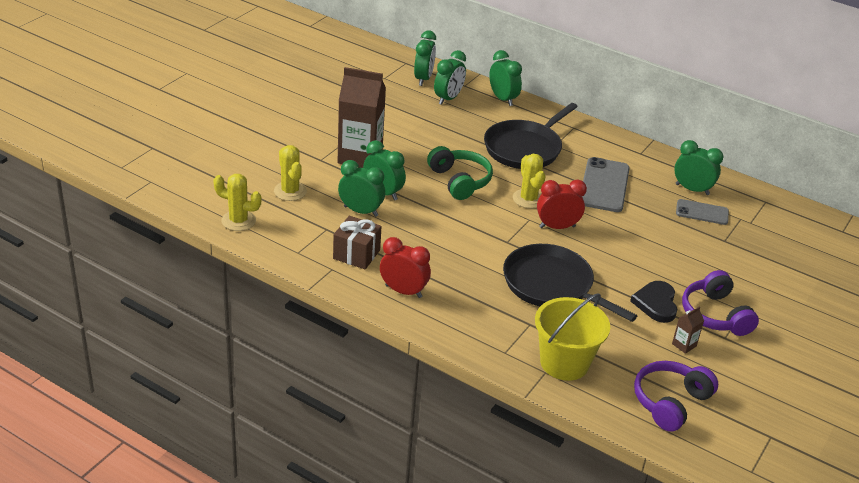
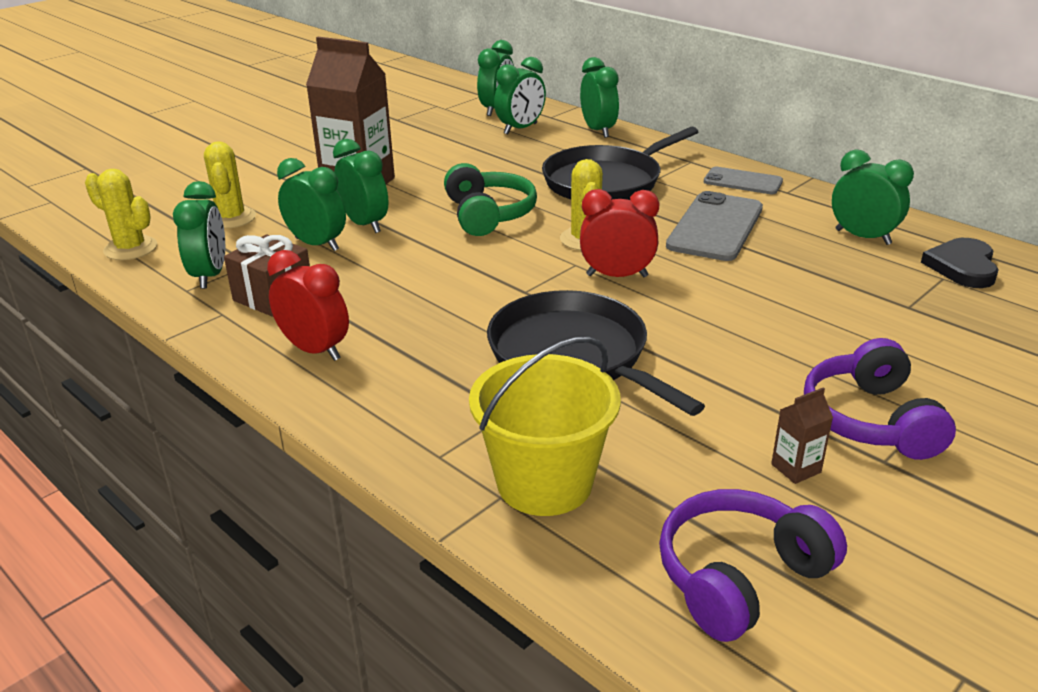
camera: 15 degrees right, 5 degrees down
(306, 240) = (210, 275): none -> green clock
(656, 303) = (757, 394): black heart -> black heart (962, 267)
(702, 212) = (874, 267): grey phone -> grey phone (743, 181)

